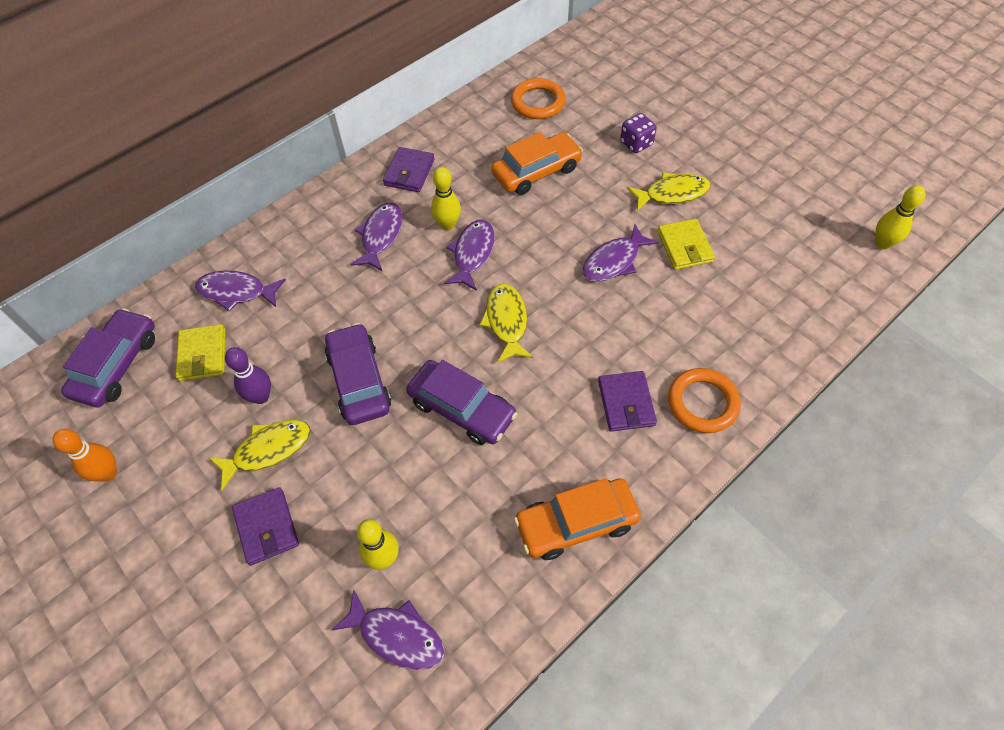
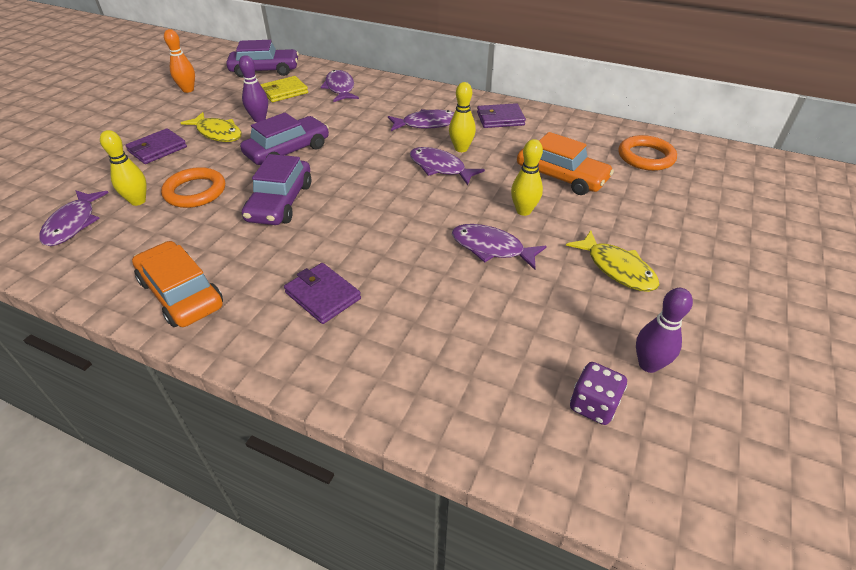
camera: 65 degrees right, 15 degrees down
(472, 254) = (440, 167): purple fish -> purple fish turned 135 degrees counterclockwise
(506, 321) = (379, 202): yellow fish -> none
(626, 403) = (323, 295): purple wallet -> purple wallet turned 75 degrees clockwise
(636, 143) = (661, 227): purple dice -> purple dice (593, 405)
(684, 247) = (550, 294): yellow wallet -> none
(702, 403) = (346, 354): orange ring -> orange ring (195, 191)
(771, 224) = (648, 364): none -> purple bowling pin
(882, 243) = (728, 508): yellow bowling pin -> yellow bowling pin (523, 211)

